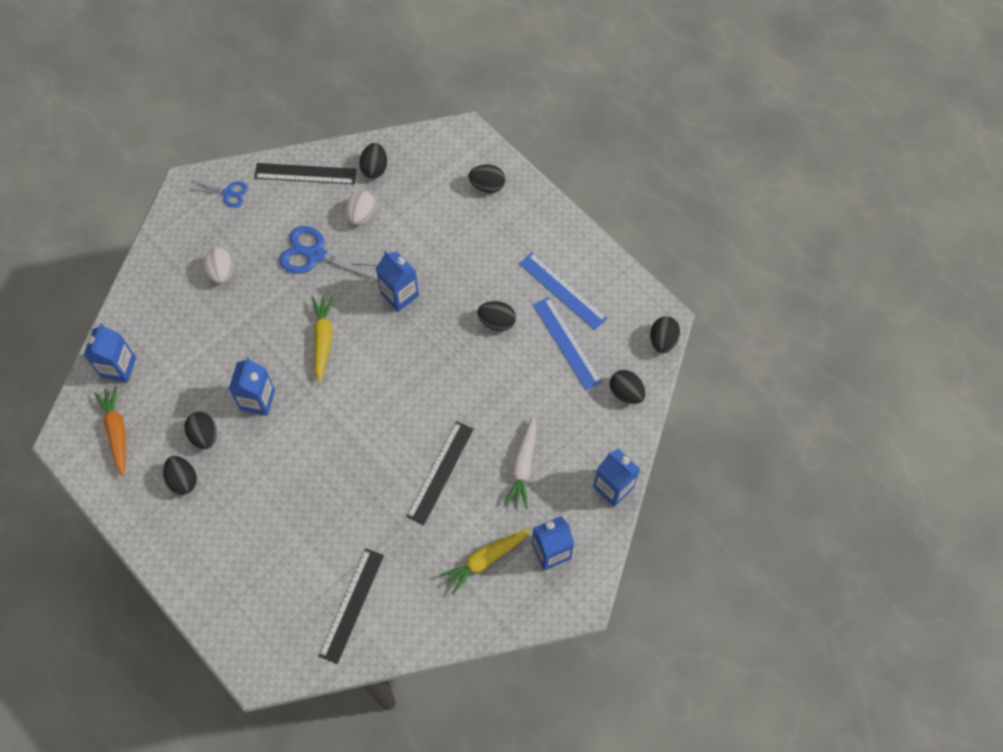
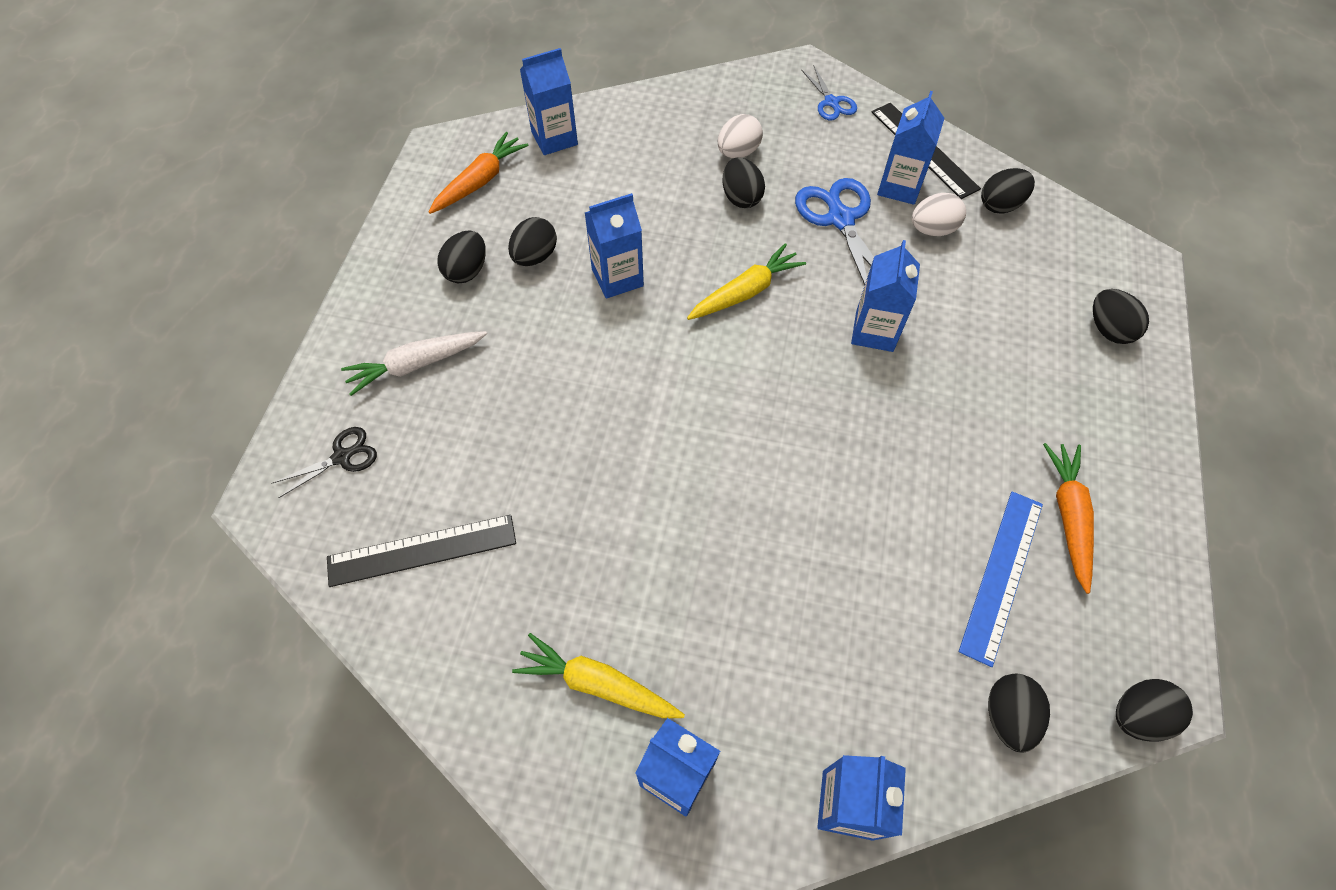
camera: 55 degrees right, 5 degrees down
(261, 618) = (342, 457): none -> black scissors
(320, 207) = (899, 187): none -> blue carton
(440, 472) = (681, 536): black ruler -> none
(497, 322) = (945, 464): black egg -> black egg (741, 197)
(523, 466) = (774, 641): white carrot -> white carrot (416, 365)
(562, 290) = (1068, 516): blue ruler -> orange carrot

